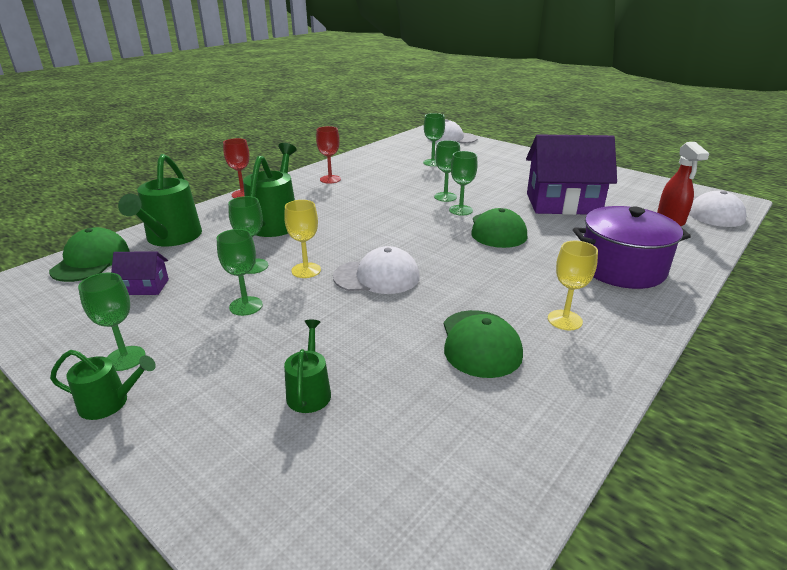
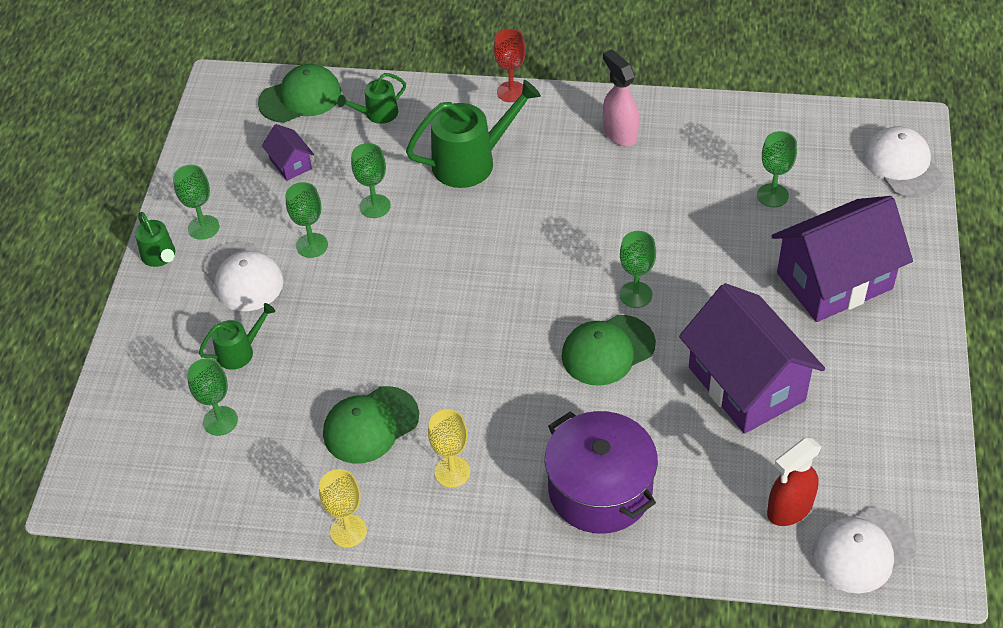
camera: 60 degrees right, 20 degrees up
(171, 237) = (377, 114): green watering can -> green watering can, size x0.54
(306, 270) = (396, 246): yellow goblet -> yellow goblet (348, 531)
(330, 179) = (619, 133): red goblet -> pink spray bottle
(377, 277) = (425, 302): white cap -> white cap (243, 277)
(445, 197) = (663, 263): green goblet -> green goblet (220, 421)
(508, 167) = (834, 281): none -> purple house

